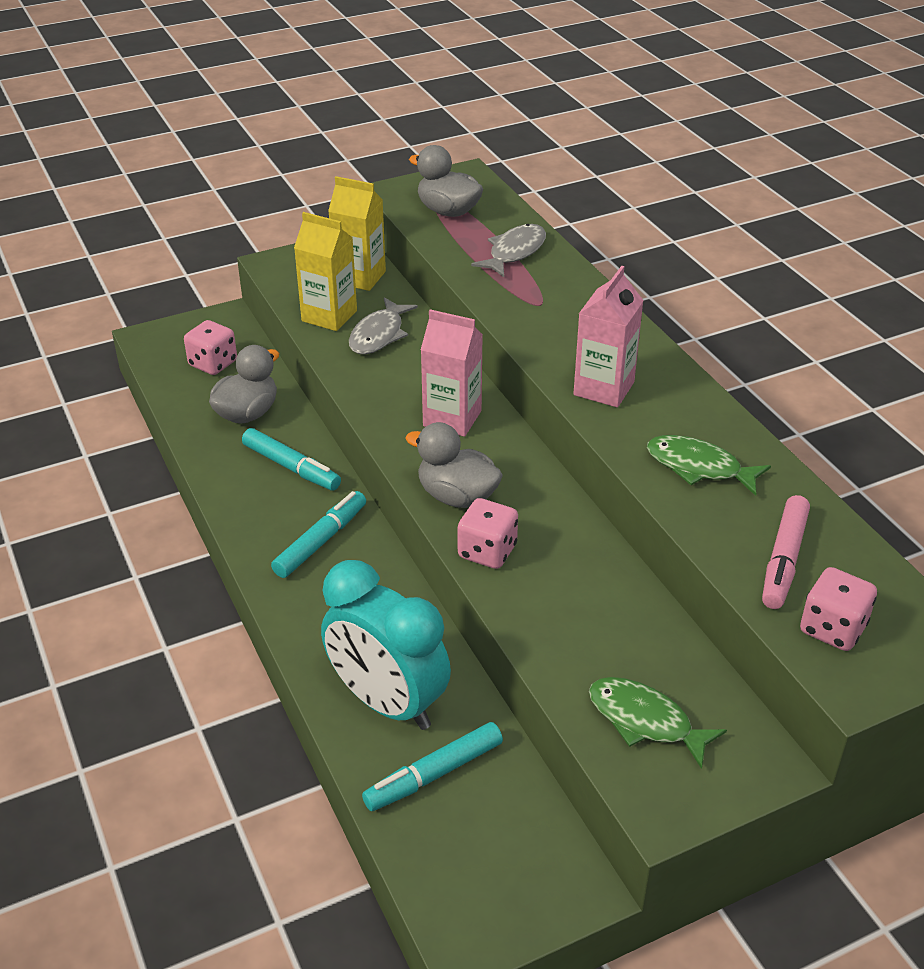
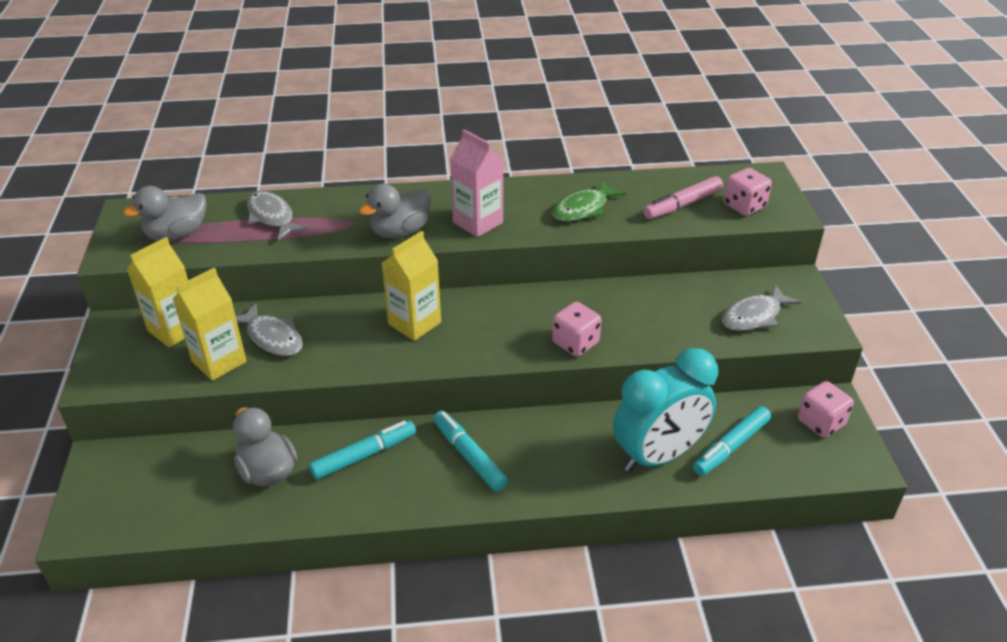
camera: 70 degrees left, 0 degrees up
(213, 364) = (169, 482): pink dice -> pink dice (820, 422)
(433, 774) = (730, 447): turquoise marker -> turquoise marker turned 60 degrees clockwise
(452, 418) = (414, 323): pink carton -> yellow carton
(457, 496) = (508, 343): grey duck -> grey duck (400, 232)
(645, 721) = (754, 316): green fish -> grey fish
(783, 560) = (682, 205): pink marker -> pink marker turned 105 degrees clockwise

